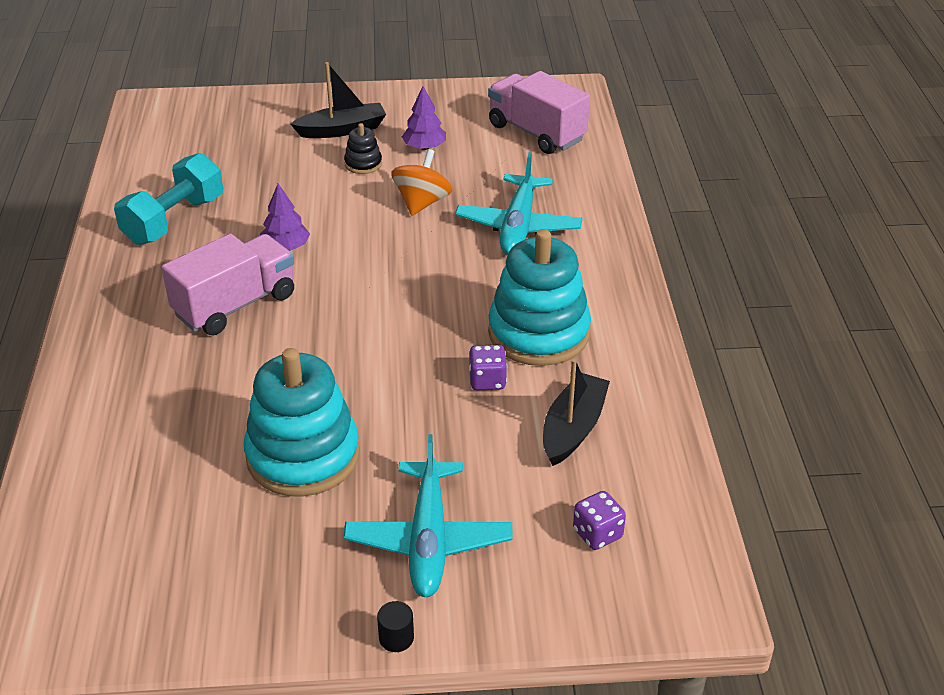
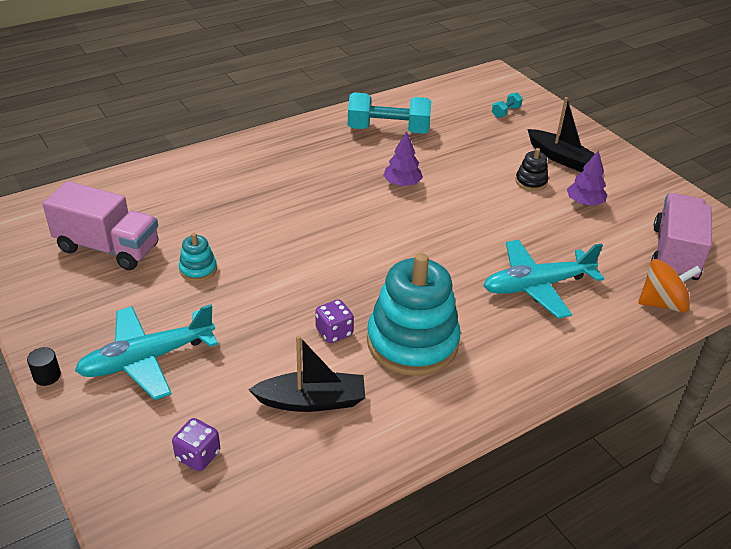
camera: 60 degrees right, 0 degrees up
(227, 128) = (505, 112): none -> turquoise dumbbell
(235, 305) = (325, 186): pink truck -> pink truck (108, 248)
(303, 455) = (198, 269): turquoise stacking toy -> turquoise stacking toy, size x0.44
(422, 203) = (514, 226): orange spinning top -> orange spinning top (662, 303)

